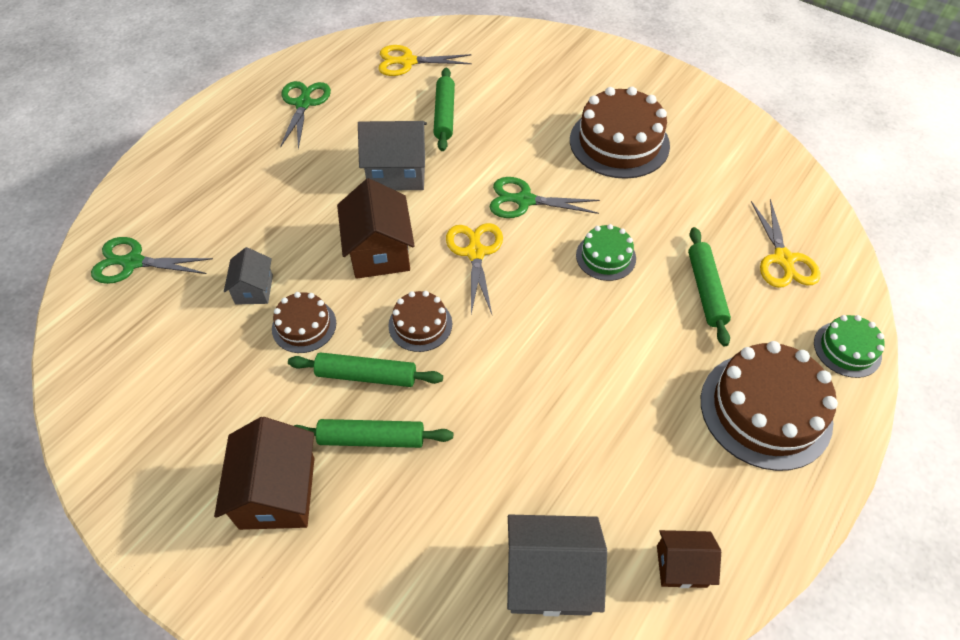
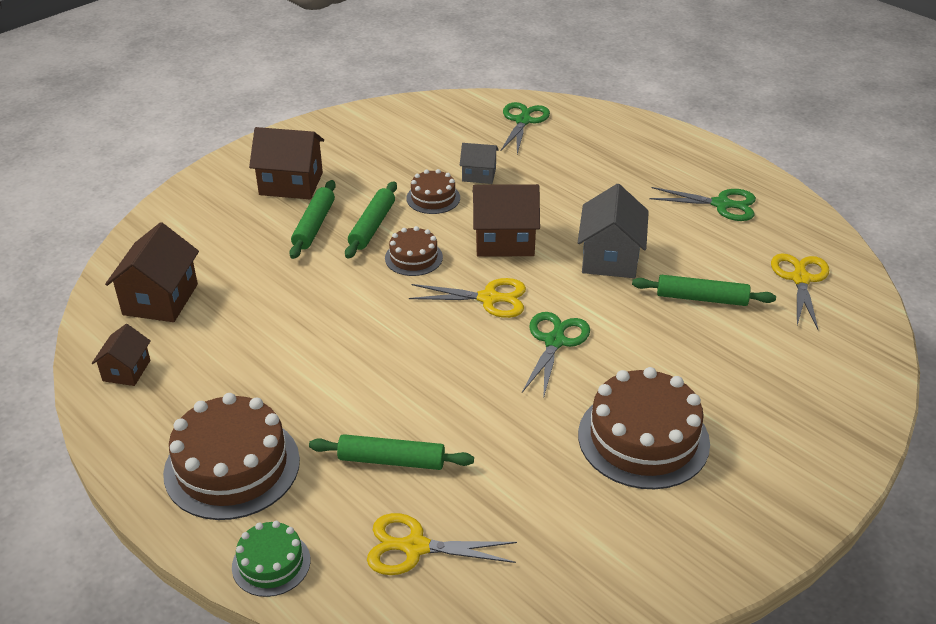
camera: 100 degrees right, 15 degrees down
(550, 577) = (160, 299): grey house -> brown house
(605, 257) = (460, 389): green cake -> none

